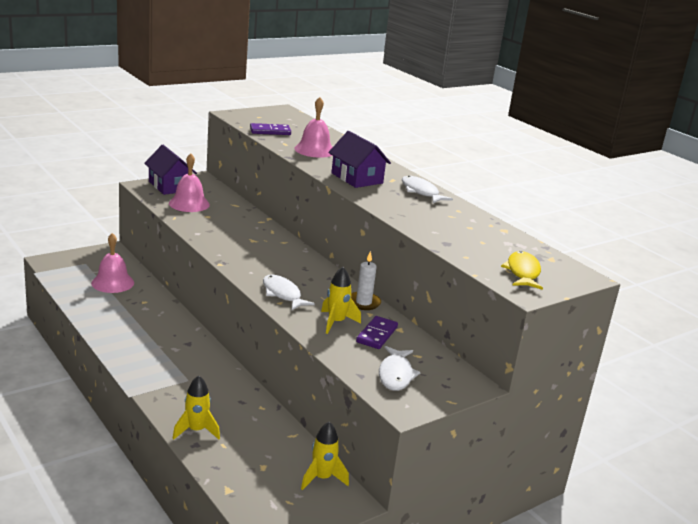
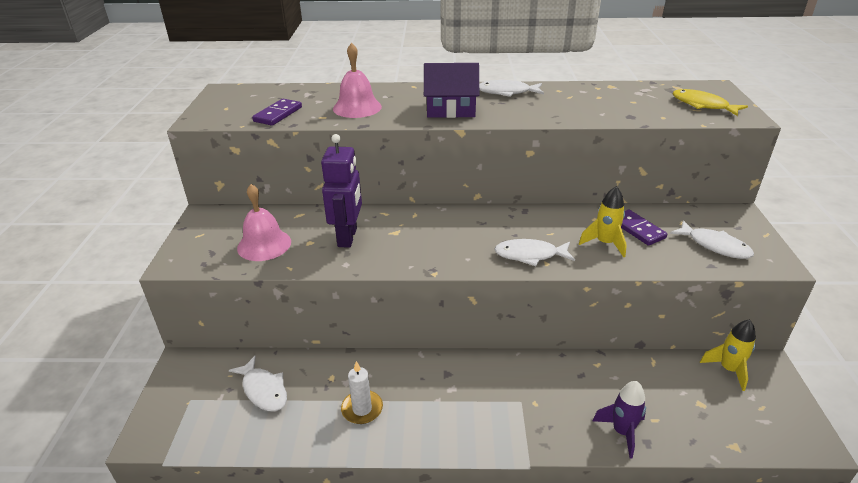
camera: 50 degrees left, 10 degrees up
(112, 283) = (263, 390): pink bell -> white fish
(170, 186) = (201, 243): purple house -> none
(196, 430) = (622, 432): yellow rocket -> purple rocket
(227, 226) = (348, 237): none -> purple robot
(363, 302) = (572, 214): white candle -> white candle (362, 409)

